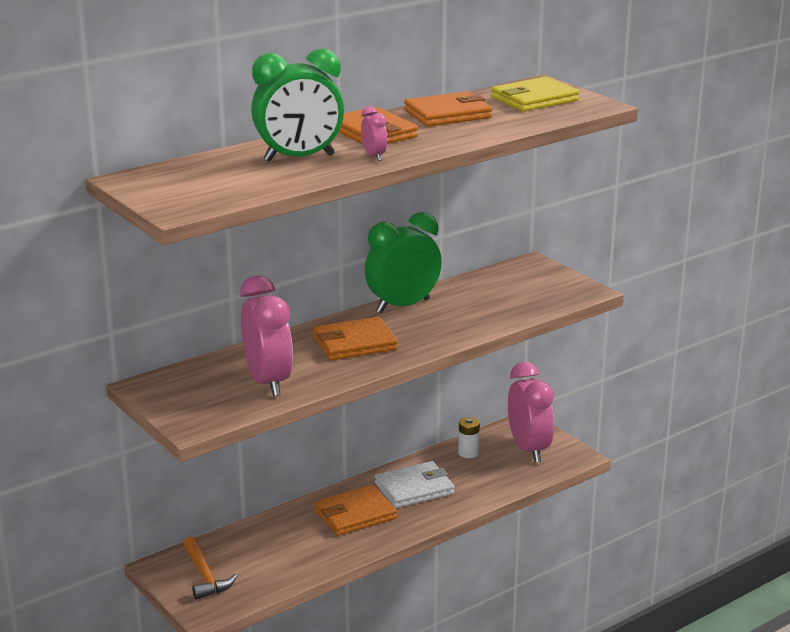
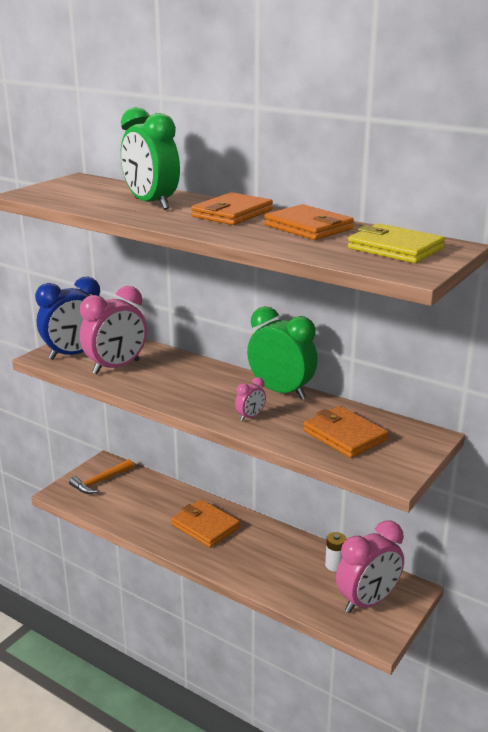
camera: 70 degrees right, 0 degrees up
(206, 404) = (74, 354): none -> blue clock
(355, 343) = (198, 385): orange wallet -> orange wallet (344, 435)
(374, 156) = (172, 220): pink clock -> pink clock (250, 417)
(414, 488) = (259, 547): white wallet -> none

